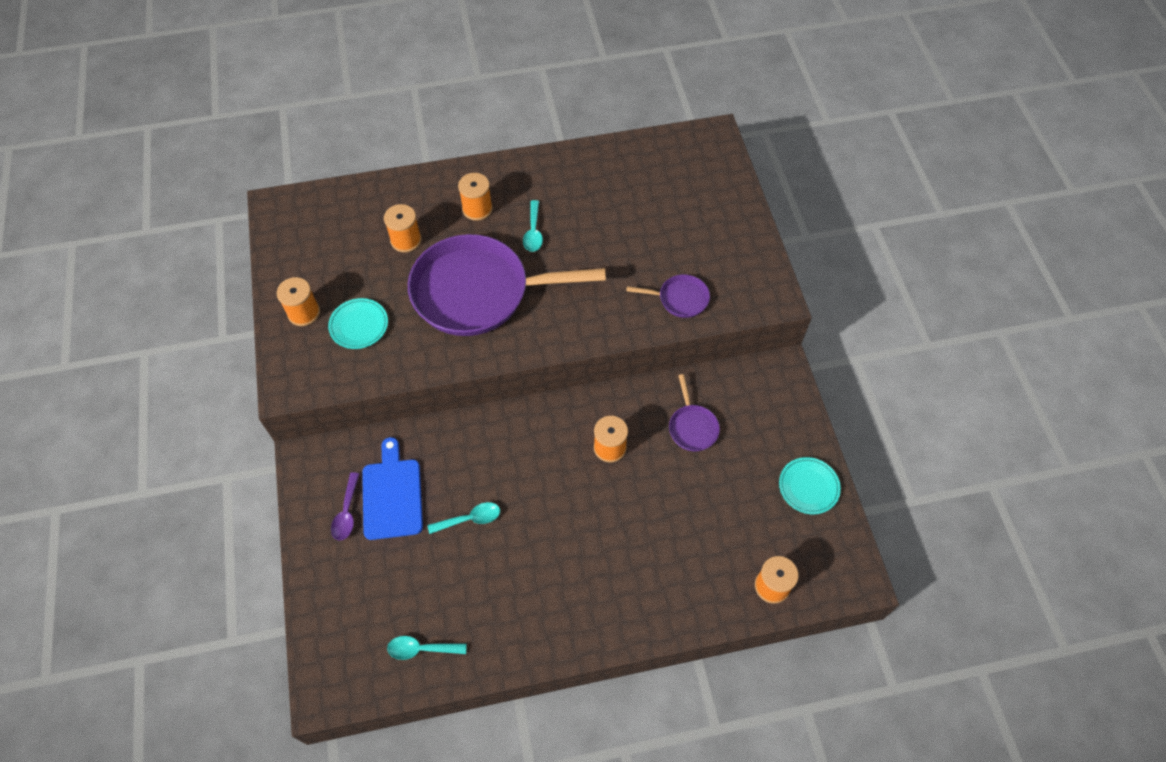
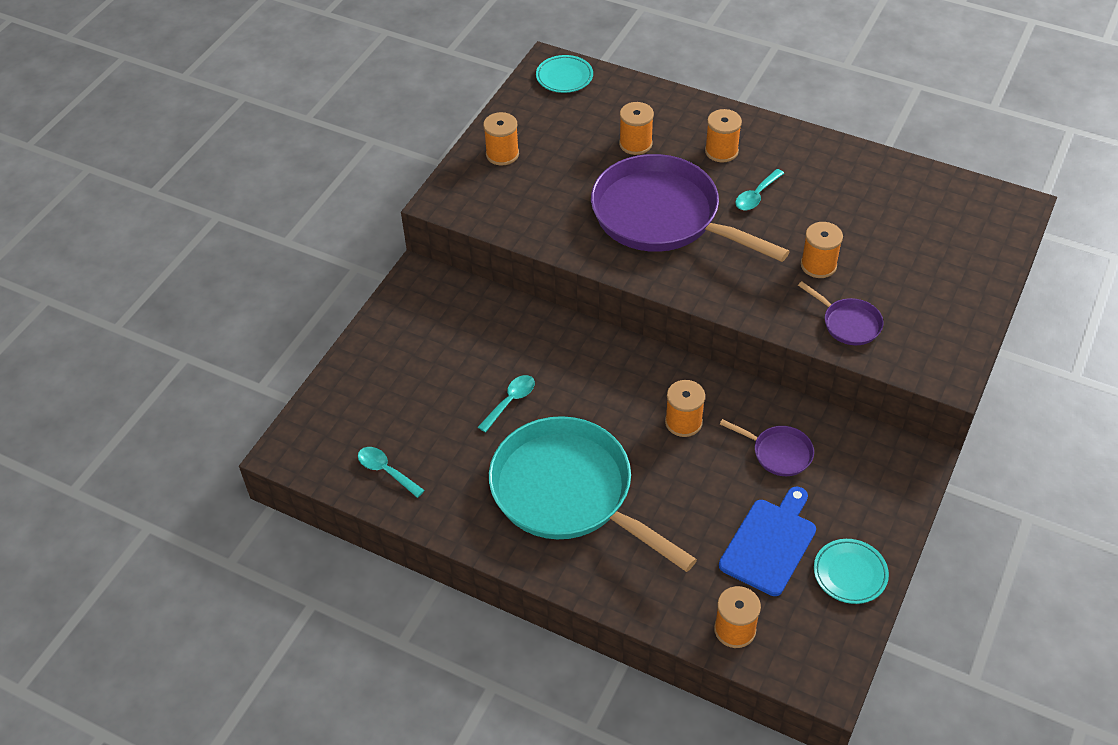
camera: 40 degrees right, 10 degrees down
(347, 513) = (416, 335): purple spoon -> none
(359, 325) = (538, 188): turquoise plate -> turquoise plate (564, 77)
(392, 495) = (463, 344): blue cutting board -> blue cutting board (770, 543)
(470, 519) = (510, 401): turquoise spoon -> turquoise spoon turned 75 degrees counterclockwise
(576, 564) = (569, 493): none -> turquoise pan
(622, 264) = (818, 265): none -> orange spool
(692, 427) = (778, 453): purple pan -> purple pan turned 90 degrees counterclockwise

